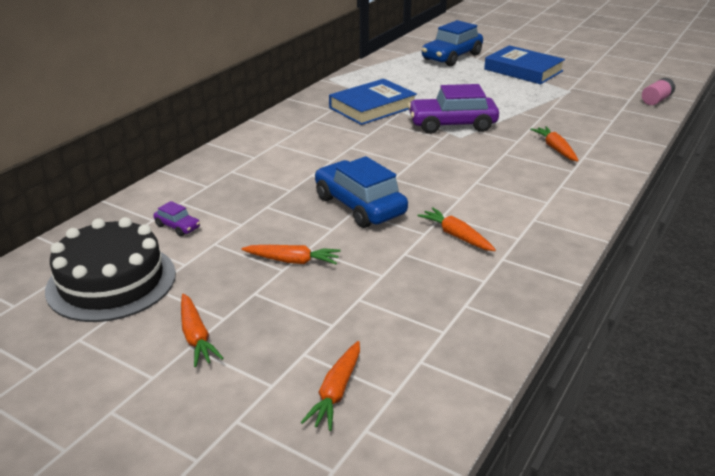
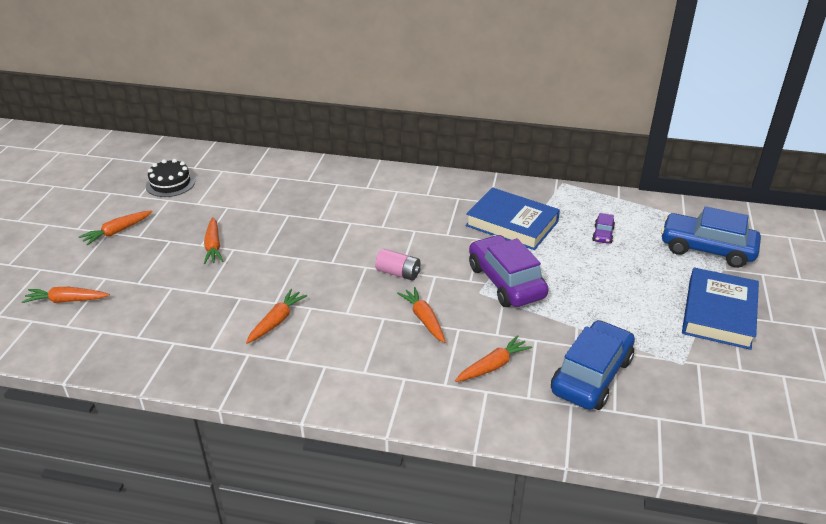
camera: 70 degrees right, 5 degrees up
(111, 281) = (170, 183): black cake -> black cake, size x0.58
(177, 226) = (244, 186): purple car -> purple car (603, 234)
(359, 206) = (307, 259): blue car -> blue car (591, 375)
(485, 165) = (424, 319): none -> orange carrot
(656, 100) = (724, 454): pink battery -> pink battery (398, 273)

